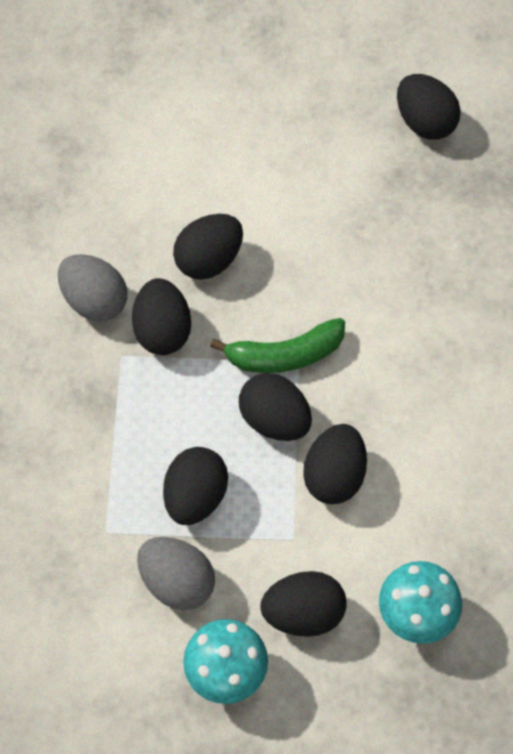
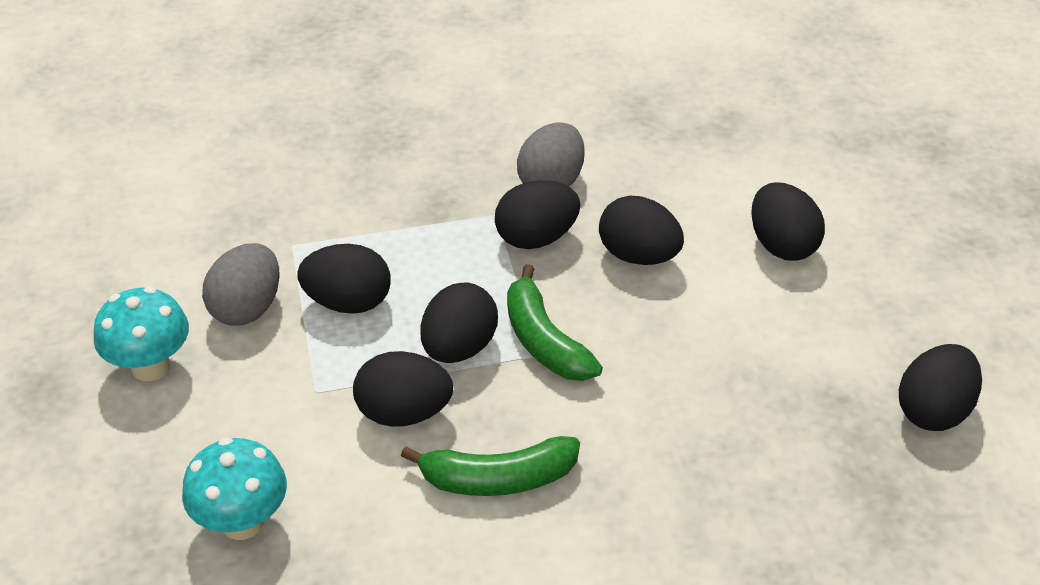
camera: 75 degrees right, 20 degrees down
(303, 613) = (228, 417): black egg -> black egg (782, 245)
(417, 421) = (498, 479): none -> green banana

